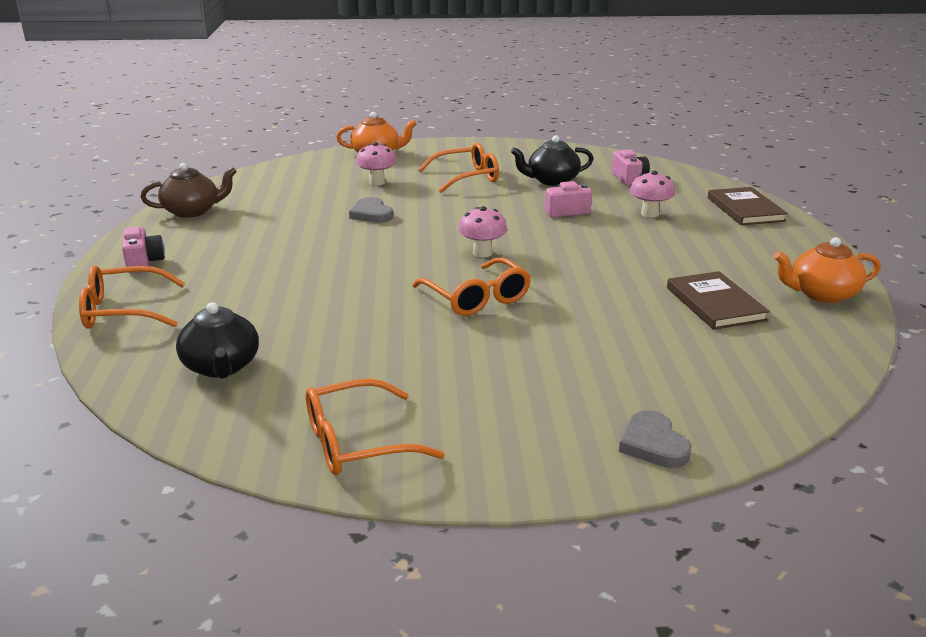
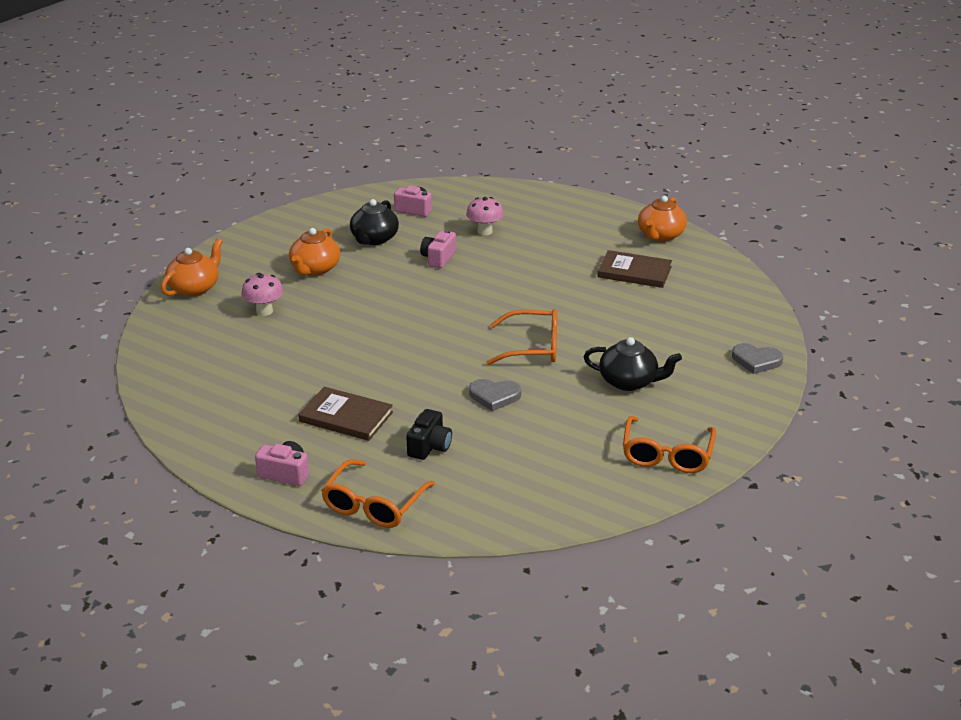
camera: 55 degrees left, 5 degrees up
(192, 211) = (197, 420): brown teapot -> none
(221, 367) = (519, 480): black teapot -> black teapot (629, 382)
(240, 305) = (429, 446): none -> black camera
(371, 214) = (330, 337): grey heart -> grey heart (494, 396)
(467, 177) = (315, 269): orange glasses -> orange teapot
(482, 253) = (465, 318): pink mushroom -> none
(745, 209) = (522, 198): brown book -> brown book (346, 417)

